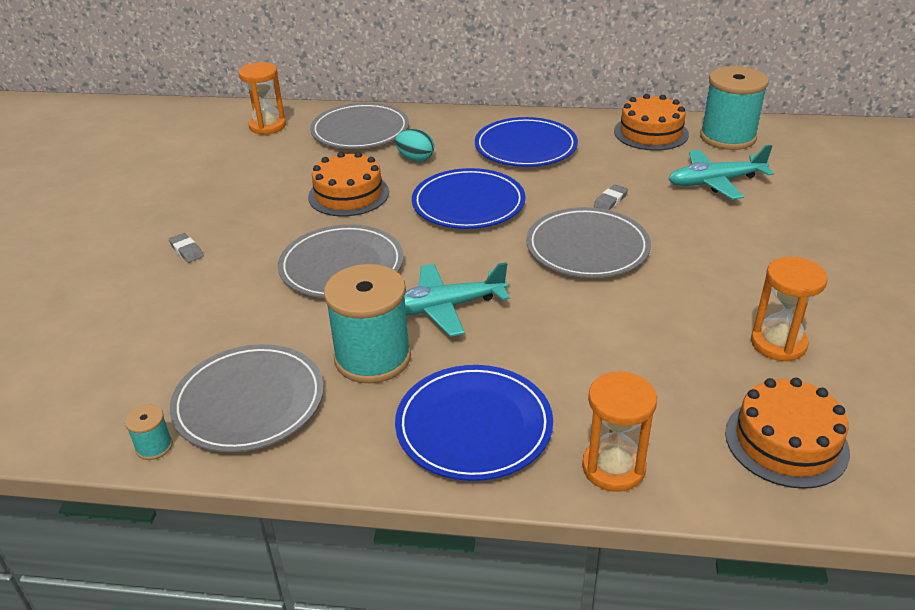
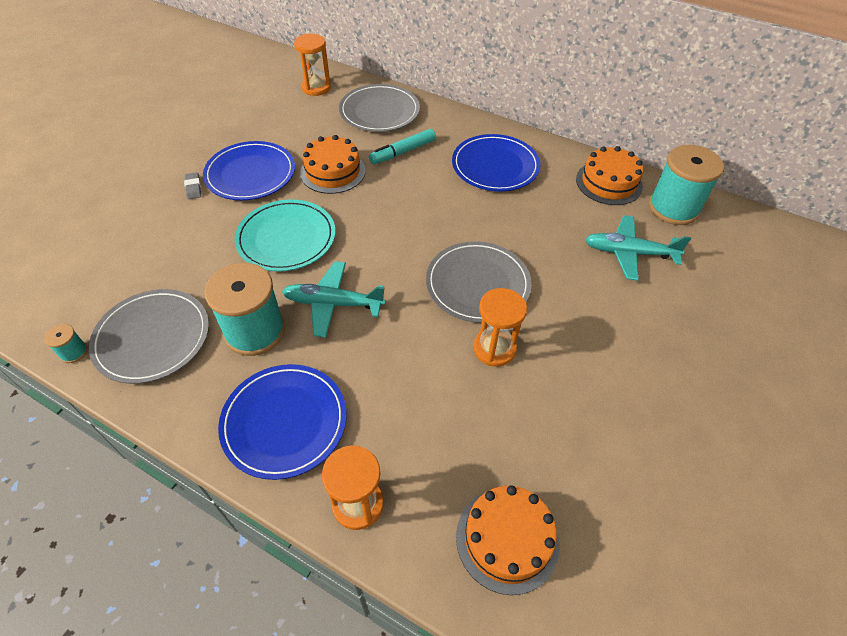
camera: 20 degrees right, 15 degrees up
(341, 266) = (286, 238): grey plate -> turquoise plate
(415, 159) = (403, 152): turquoise egg -> turquoise marker
(468, 203) = (414, 209): blue plate -> blue plate (250, 174)
(610, 200) = (527, 243): grey eraser -> none
(778, 343) = (568, 439): orange hourglass -> orange hourglass (494, 349)

